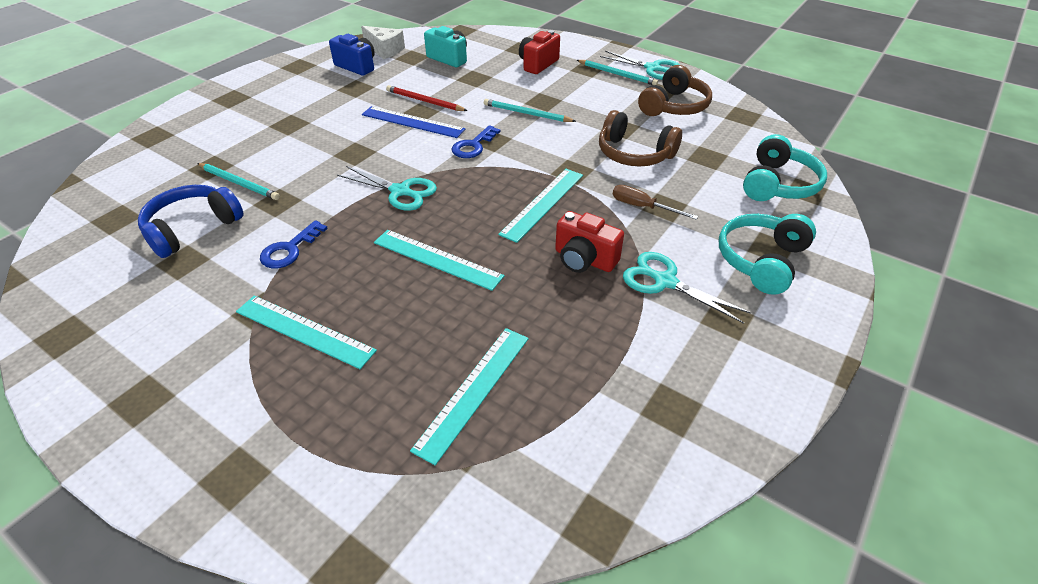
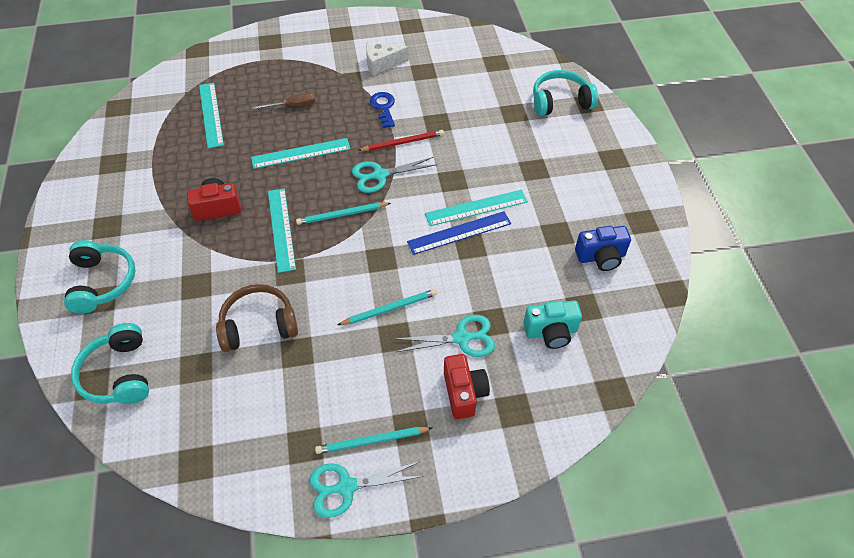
camera: 135 degrees right, 10 degrees up
(164, 150) = (560, 102): none -> turquoise headphones
(192, 228) = (450, 83): blue headphones -> none
(239, 183) = (477, 116): turquoise pencil -> turquoise pencil (342, 215)
(304, 331) = (317, 86): turquoise ruler -> turquoise ruler (476, 208)
(385, 50) = (620, 297): white cheese -> white cheese (382, 64)
(424, 101) = (484, 260): red pencil -> red pencil (403, 142)
(473, 146) = (385, 243): blue key -> none
(643, 207) = (211, 273): brown screwdriver -> brown screwdriver (292, 106)
(664, 281) = (157, 225): turquoise scissors -> turquoise scissors (462, 338)
(674, 106) = (272, 425): brown headphones -> none

